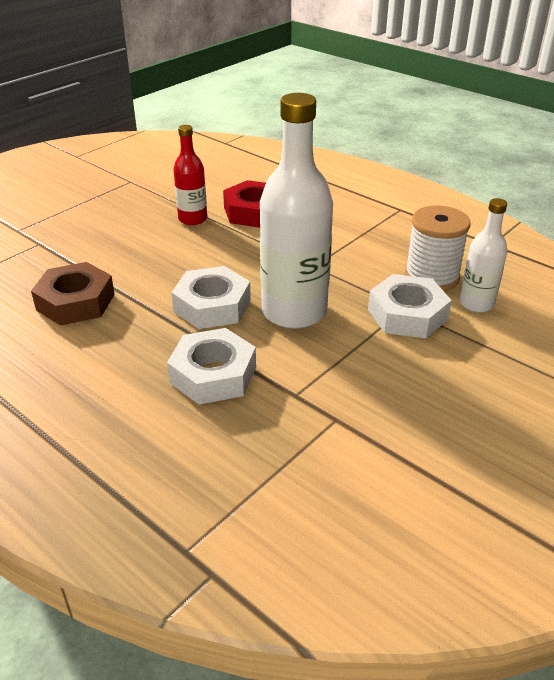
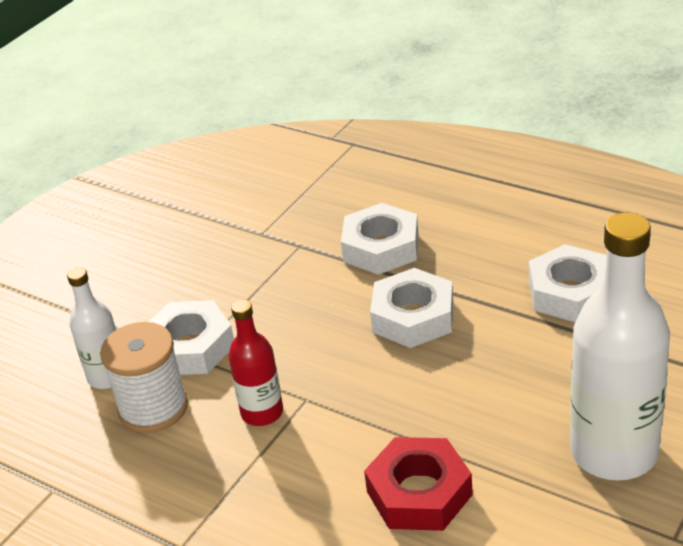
camera: 175 degrees right, 0 degrees up
(76, 302) = (570, 293): brown nut -> white nut
(192, 219) = (509, 457): red bottle -> red bottle (262, 412)
(294, 312) = (318, 327): white bottle -> white bottle (614, 452)

